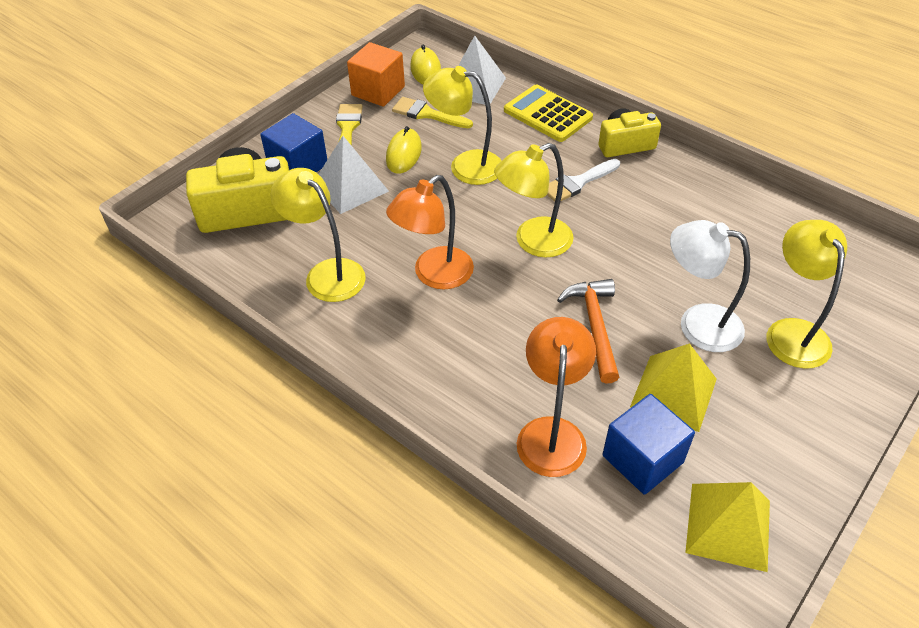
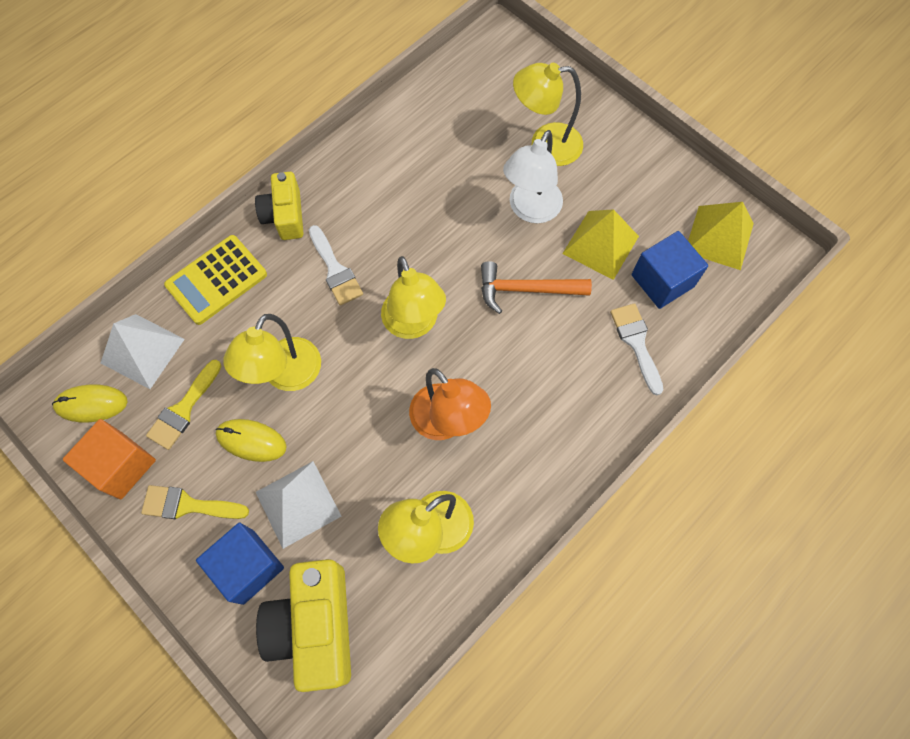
camera: 85 degrees left, 20 degrees up
(551, 433) = (636, 343): orange lamp -> white brush

